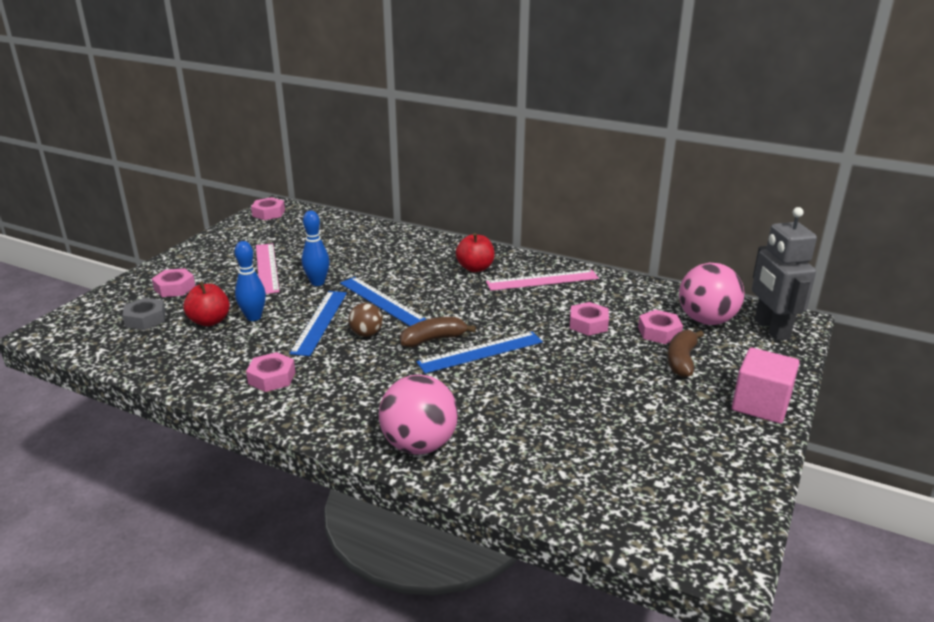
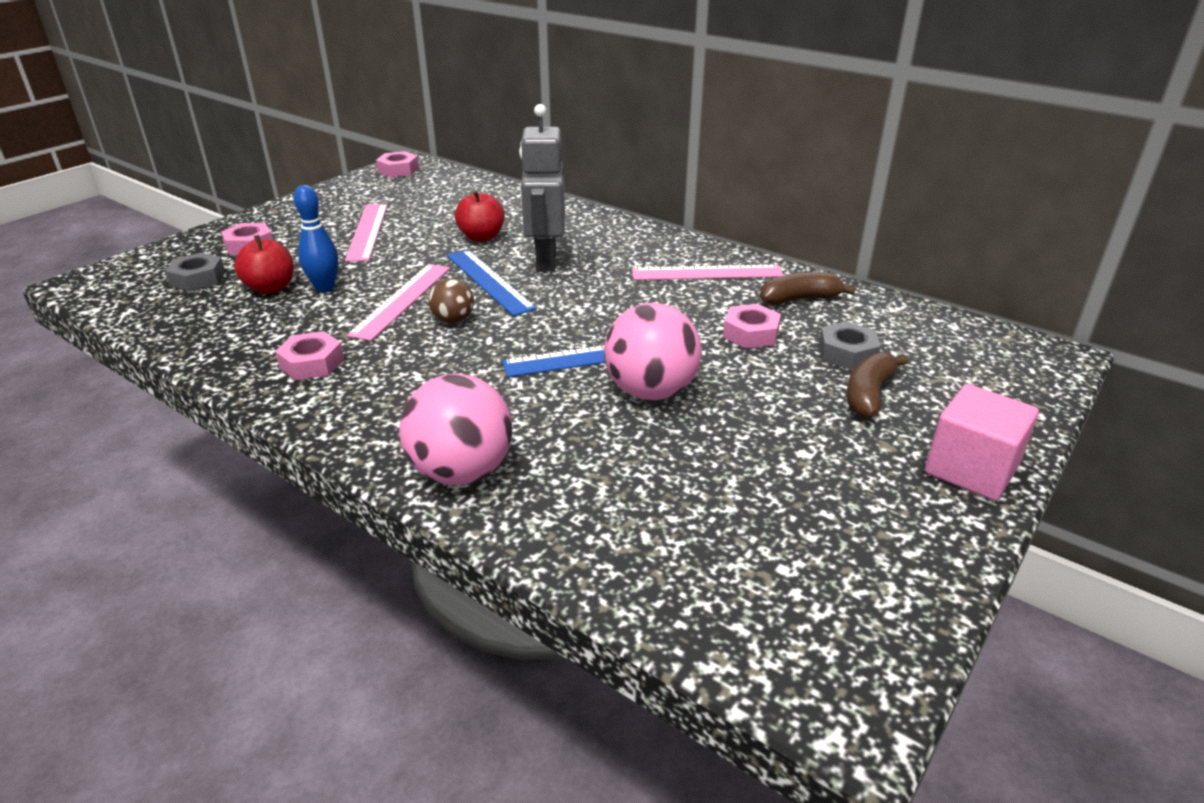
camera: 10 degrees right, 5 degrees up
(317, 282) = (420, 253): blue bowling pin -> none
(319, 322) = (402, 300): blue ruler -> pink ruler
(433, 339) = (536, 335): brown banana -> brown banana (799, 299)
(475, 268) = (624, 251): red apple -> red apple (481, 237)
(659, 332) = (847, 353): pink nut -> grey nut
(706, 320) = (920, 343): pink ball -> pink ball (650, 391)
(771, 329) = (1013, 364): grey robot -> grey robot (545, 260)

